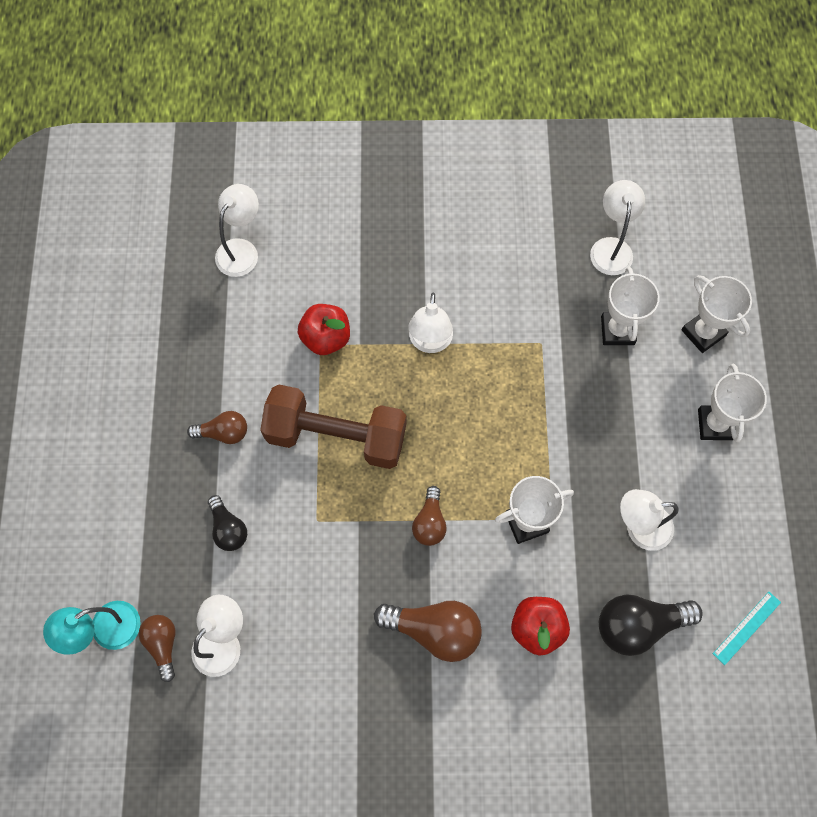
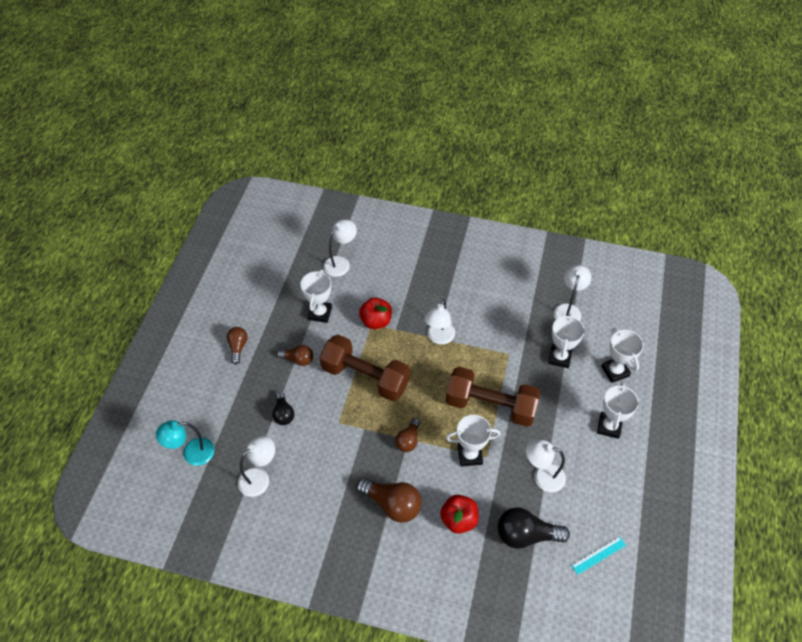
camera: 15 degrees right, 15 degrees down
(163, 644) = (223, 470): brown light bulb -> brown light bulb (238, 347)
(234, 346) = (320, 313): none -> white trophy
(536, 435) = (490, 406): none -> brown dumbbell

